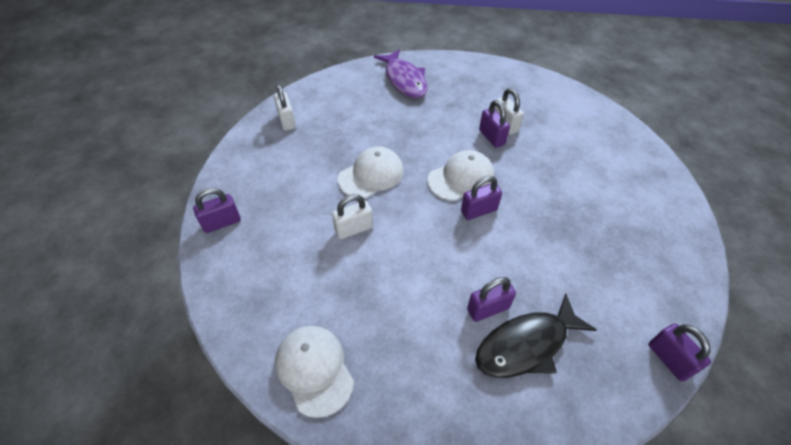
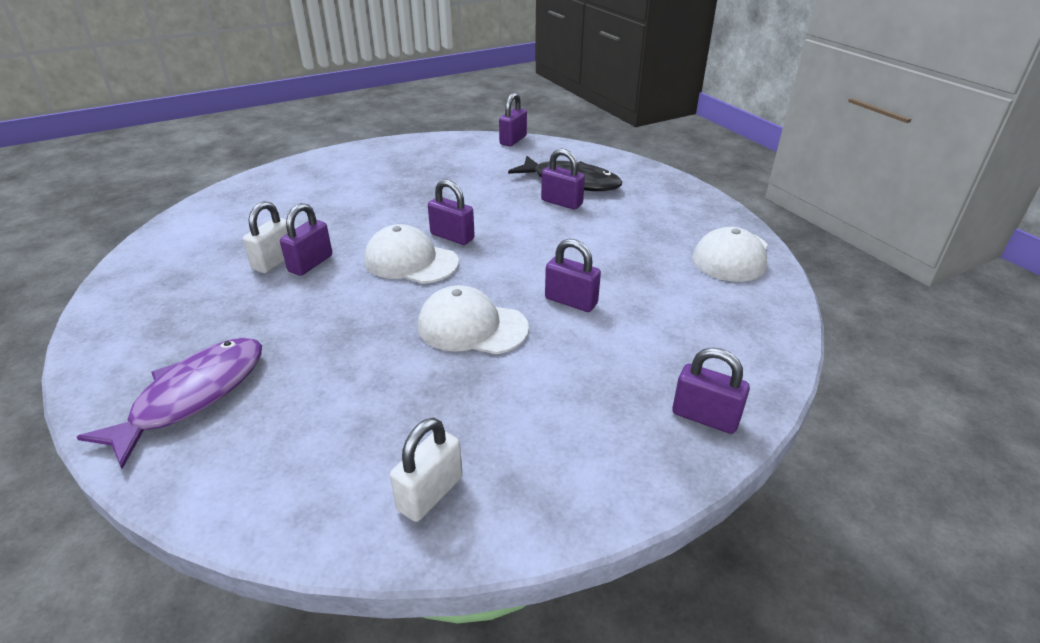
camera: 125 degrees left, 15 degrees down
(353, 229) = (571, 301): white padlock -> purple padlock

